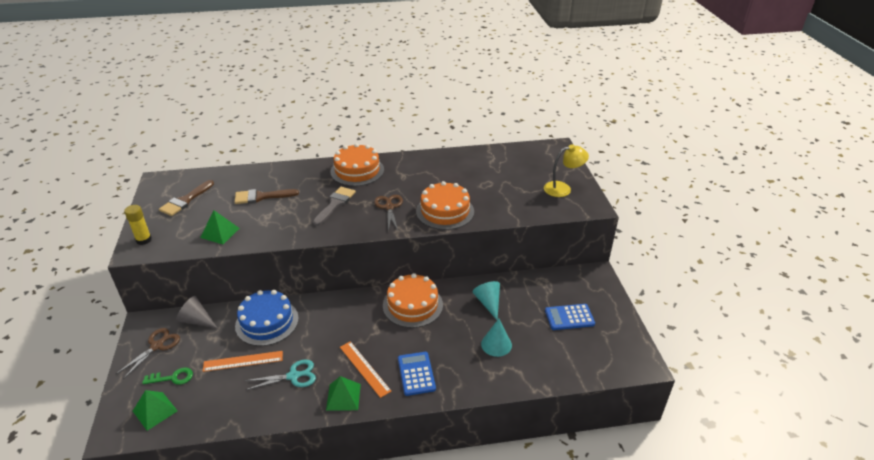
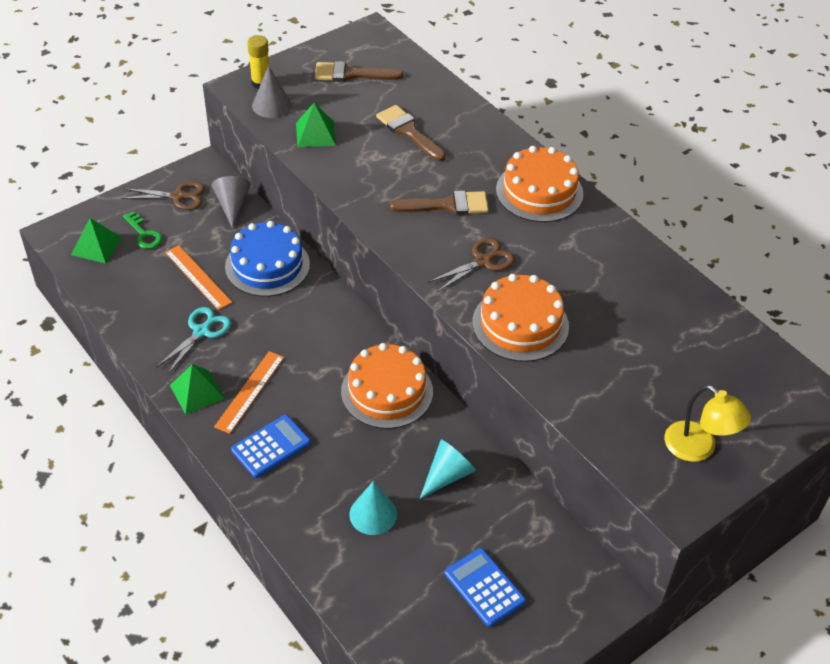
camera: 60 degrees right, 10 degrees up
(170, 242) = (271, 105): none -> grey cone
(293, 376) = (201, 331): turquoise scissors -> turquoise scissors turned 105 degrees counterclockwise
(335, 204) = (447, 205): grey brush -> brown brush

